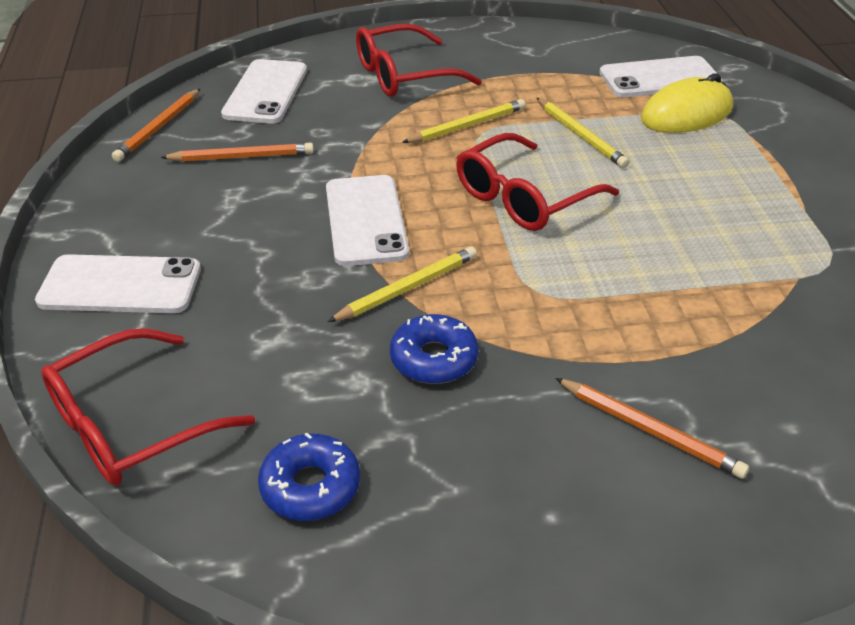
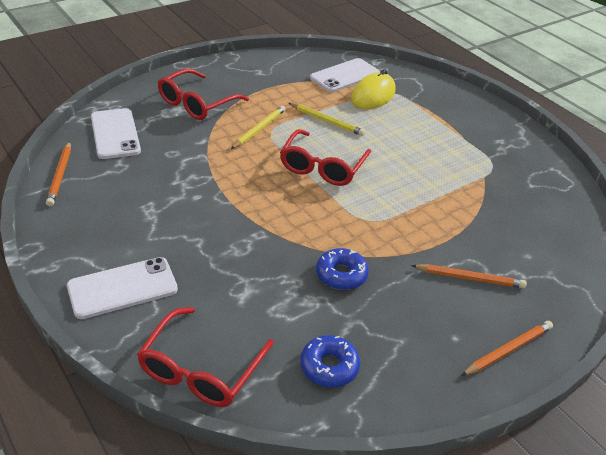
camera: 30 degrees left, 0 degrees up
(242, 157) = (134, 182): orange pencil -> orange pencil (508, 350)
(366, 220) = (244, 204): white phone -> none
(407, 288) = (298, 238): yellow pencil -> none

